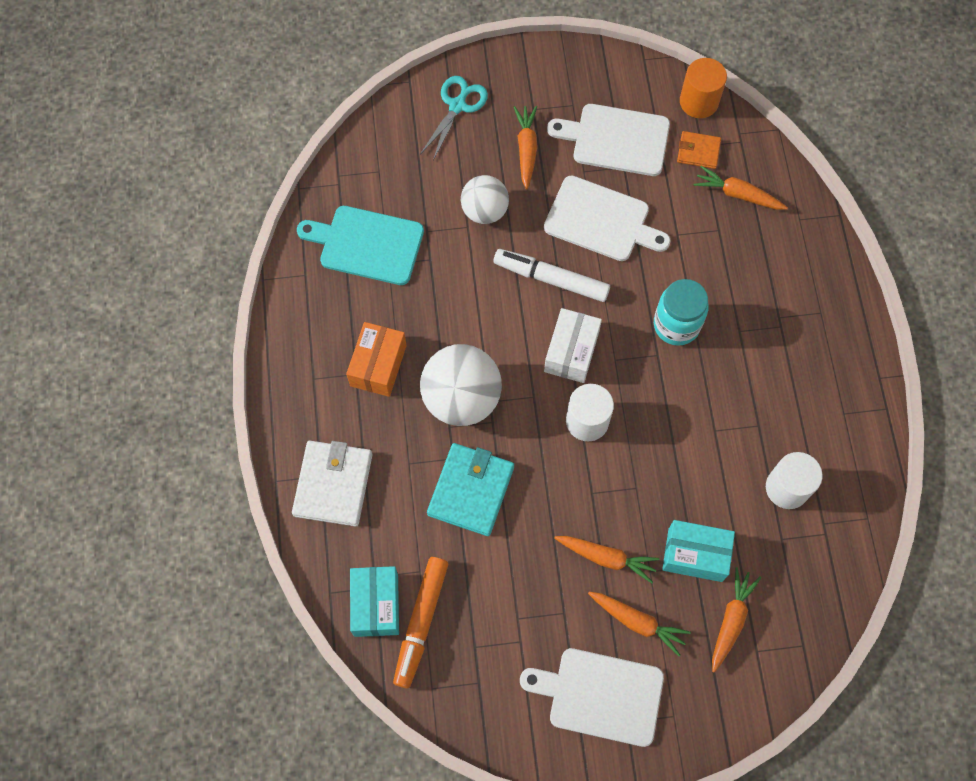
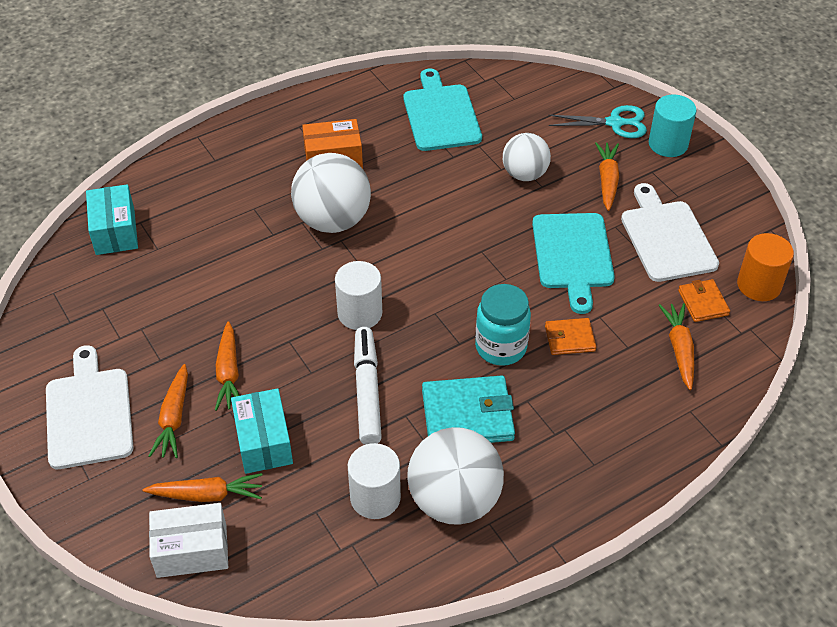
camera: 65 degrees right, 20 degrees down
(333, 484) = (211, 169): white wallet -> none
(376, 605) = (115, 231): turquoise box -> turquoise box turned 75 degrees counterclockwise
(421, 623) = (110, 265): orange marker -> none
(471, 490) = (248, 256): turquoise wallet -> turquoise wallet (467, 415)
(506, 78) = (668, 144): none -> turquoise cylinder
(526, 149) = (607, 180): orange carrot -> orange carrot turned 60 degrees counterclockwise
(551, 279) = (488, 240): white marker -> white marker (367, 391)
(571, 352) = (423, 279): white box -> white box (192, 550)
(601, 220) = (572, 255): white cutting board -> turquoise cutting board
(691, 268) = (569, 338): none -> orange wallet
(813, 429) = (454, 500): none -> white ball

